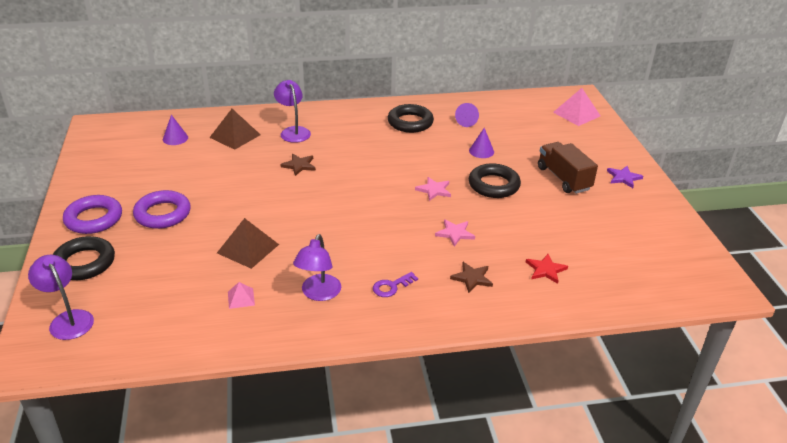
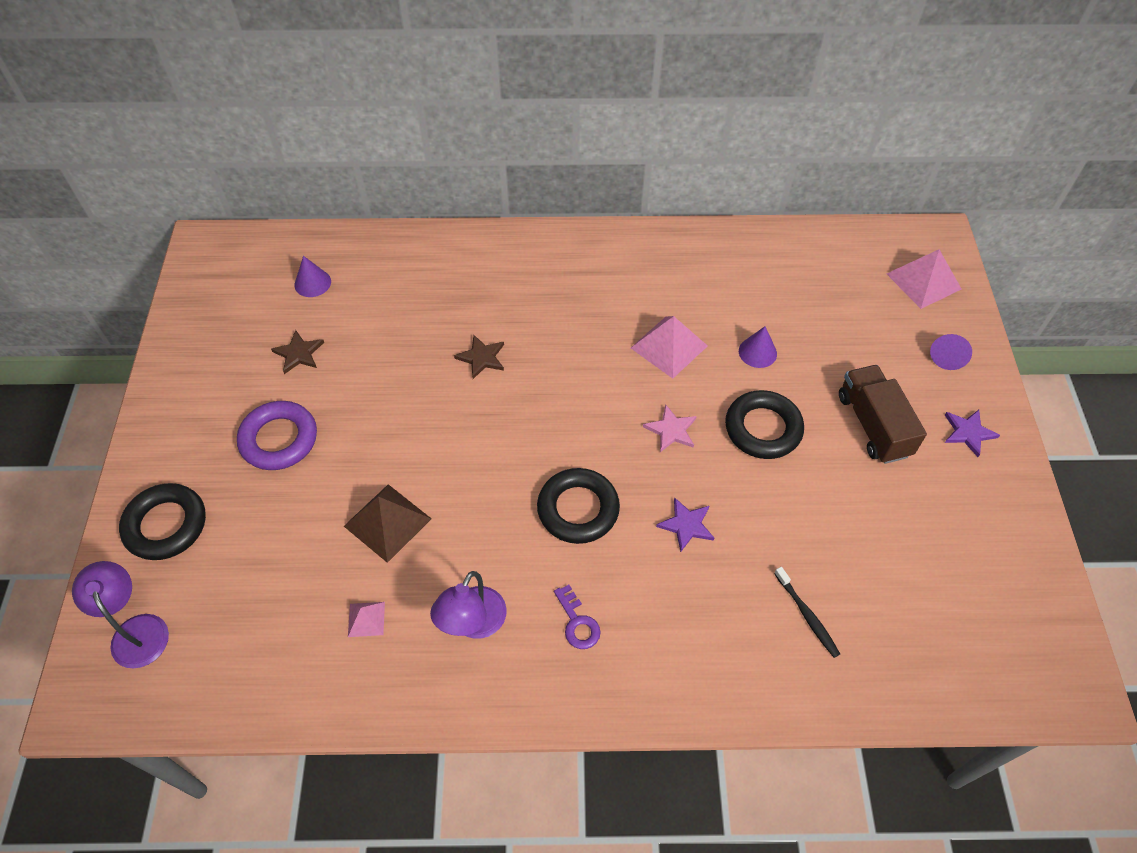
camera: 10 degrees right, 20 degrees up
(94, 219) = (186, 439): purple ring -> none
(235, 136) = (397, 285): brown pyramid -> none
(293, 131) = (483, 283): purple lamp -> none
(392, 286) = (577, 622): purple key -> purple key turned 90 degrees counterclockwise
(410, 122) = (660, 278): black ring -> black ring (578, 509)
(423, 152) = (669, 346): none -> pink pyramid
(455, 233) = (686, 525): pink star -> purple star
(467, 121) = (747, 284): purple cone -> purple cone (947, 356)
(472, 278) = (695, 619): brown star -> brown star (299, 353)
(545, 270) = (807, 616): red star -> black toothbrush

